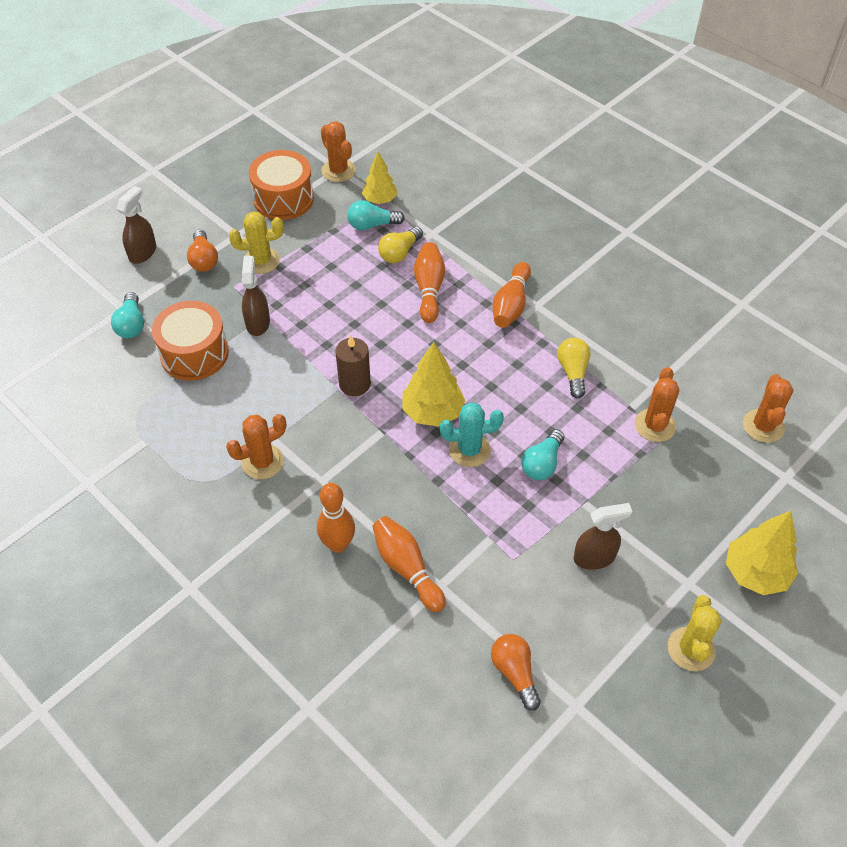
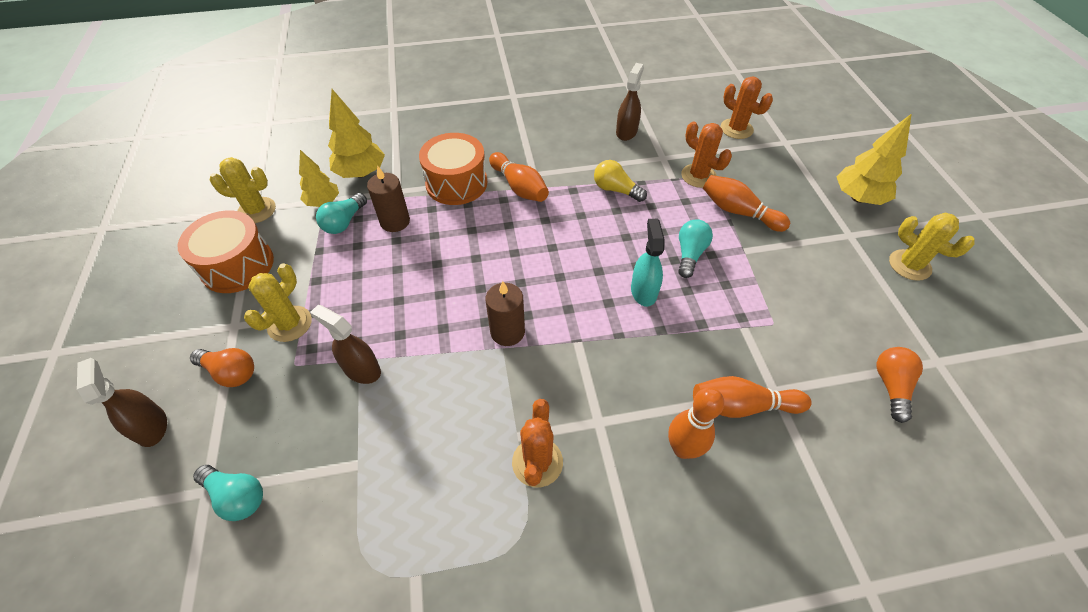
camera: 55 degrees left, 0 degrees up
(194, 353) = (342, 451): orange drum -> orange drum (456, 183)
(338, 171) = (256, 210): orange cactus -> yellow cactus
(399, 253) = (395, 221): yellow light bulb -> brown candle
(429, 289) = (453, 224): orange bowling pin -> orange bowling pin (738, 212)
(432, 412) = (585, 294): yellow tree -> yellow tree (361, 173)
(469, 450) = (643, 291): turquoise cactus -> turquoise spray bottle
(515, 673) = (891, 386): orange light bulb -> orange light bulb turned 90 degrees clockwise
(542, 463) = (690, 254): turquoise light bulb -> turquoise light bulb turned 135 degrees counterclockwise
(594, 557) = (799, 273): brown spray bottle -> brown spray bottle (626, 132)

